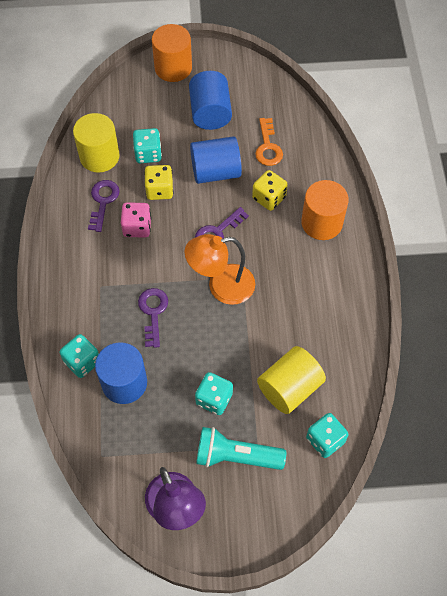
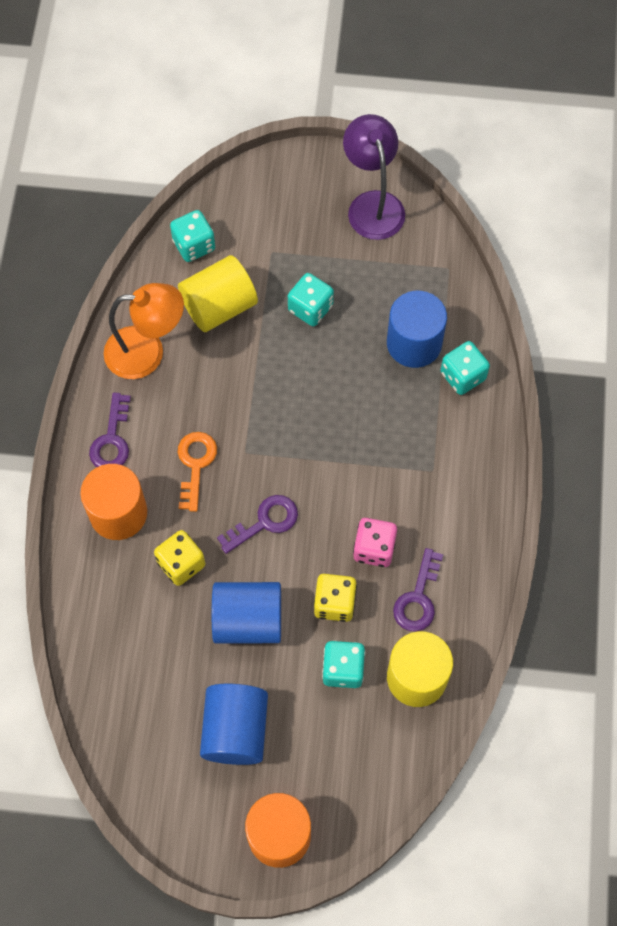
camera: 170 degrees left, 5 degrees up
(153, 313) = (368, 423): purple key -> purple key (112, 439)
(221, 286) = (274, 444): orange lamp -> orange lamp (147, 352)
(236, 456) = (297, 244): turquoise flashlight -> none
(268, 147) = (161, 651): orange key -> orange key (195, 465)

